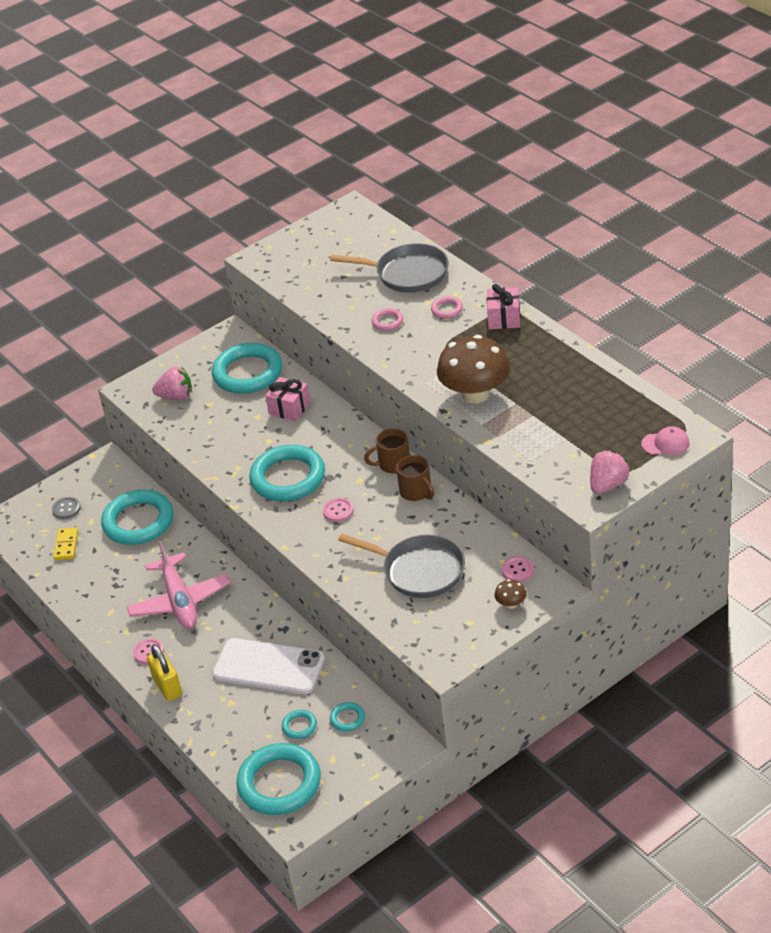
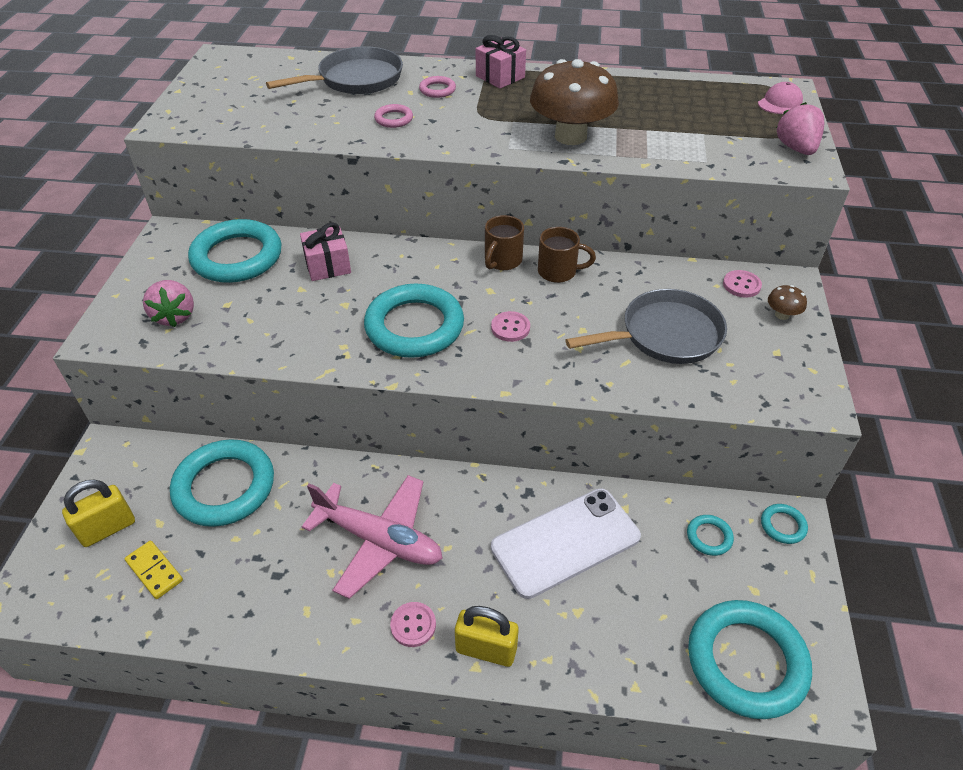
camera: 50 degrees left, 5 degrees up
(66, 509) = (108, 528): grey button -> yellow padlock
(176, 396) = (175, 316): pink strawberry -> pink strawberry turned 120 degrees clockwise
(299, 726) = (678, 581): turquoise ring -> turquoise ring (783, 525)

